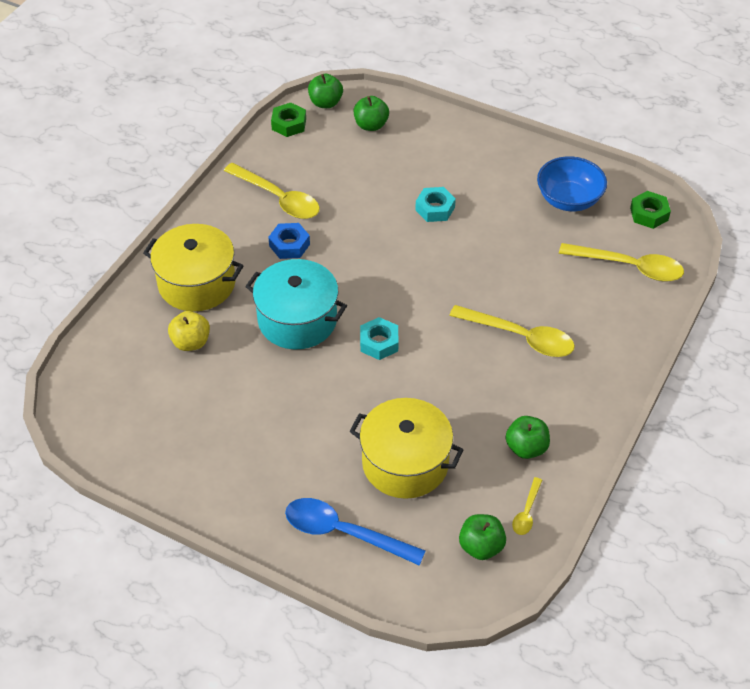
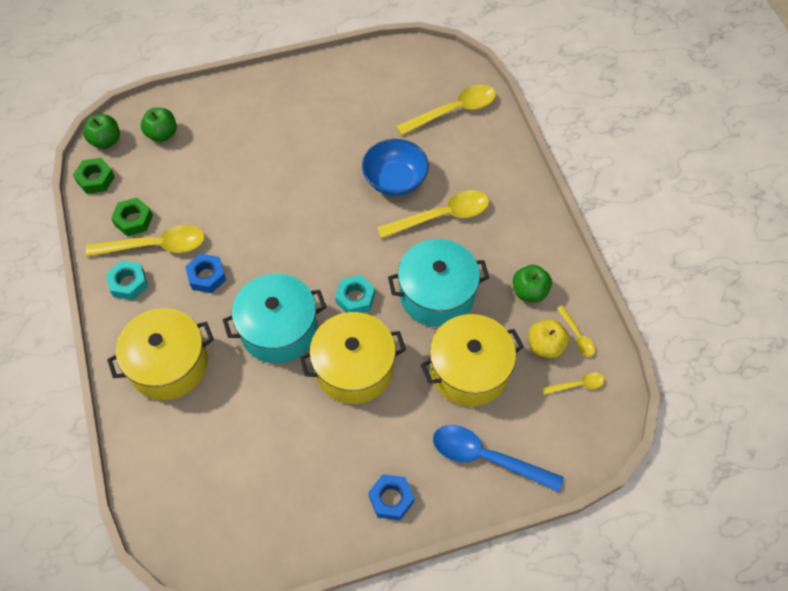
camera: 45 degrees left, 10 degrees up
(191, 342) = (219, 415): yellow apple -> yellow apple (545, 346)
(241, 497) = (391, 499): none -> blue nut
(320, 389) = (354, 368): none -> yellow pot
(343, 532) = (486, 457): blue spoon -> blue spoon turned 45 degrees clockwise
(435, 209) = (282, 165): turquoise nut -> turquoise nut (128, 283)
(446, 389) = (437, 294): none -> turquoise pot
(481, 546) = (577, 385): green apple -> yellow spoon
(569, 199) = (364, 90): blue bowl -> blue bowl (395, 180)
(649, 214) = (425, 63): green nut -> green nut (133, 220)

